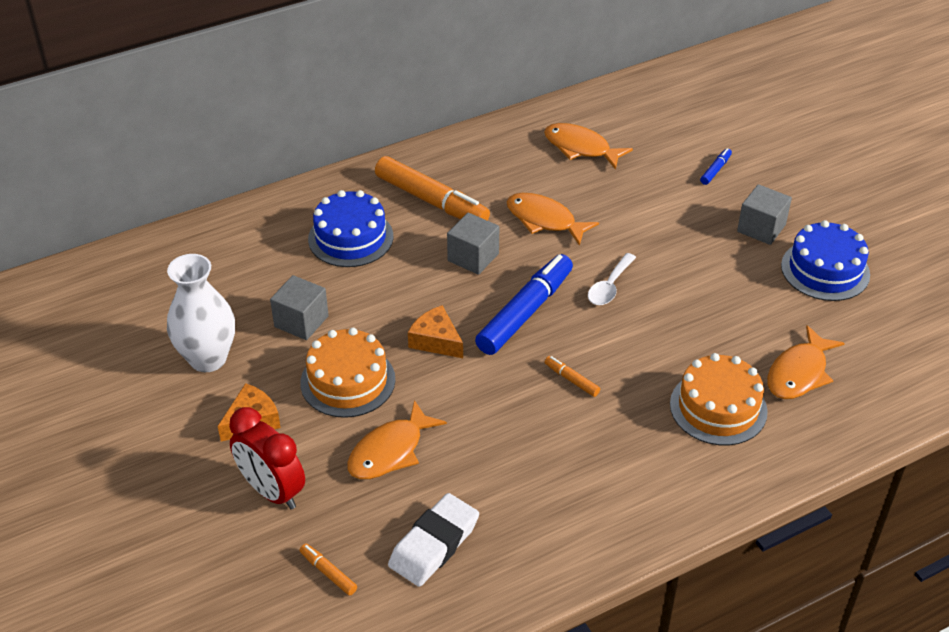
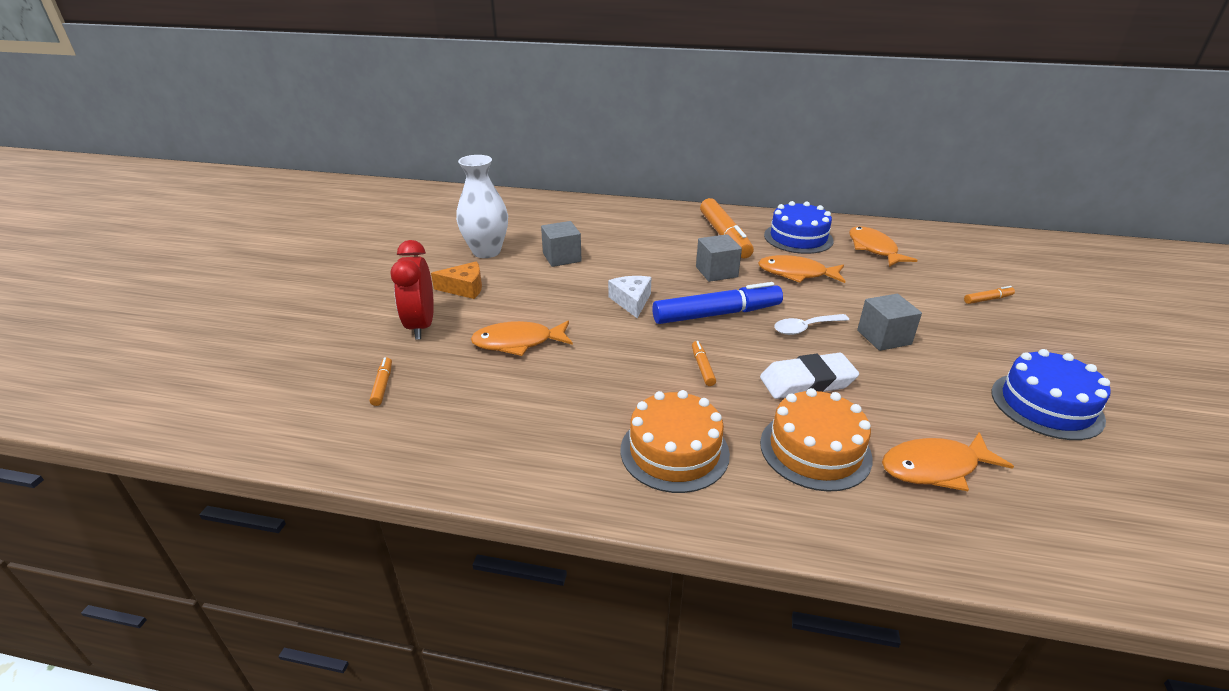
camera: 40 degrees right, 10 degrees down
(348, 381) = (546, 296): orange cake -> orange cake (674, 451)
(350, 238) = (647, 234): blue cake -> blue cake (798, 238)
(434, 544) = (467, 410): white eraser -> white eraser (807, 382)
(436, 340) = (631, 301): orange cheese -> white cheese
(544, 220) = (796, 274): orange fish -> orange fish turned 60 degrees counterclockwise
(715, 170) = (987, 299): blue marker -> orange marker
(761, 228) = (999, 350): grey cube -> grey cube (883, 337)

